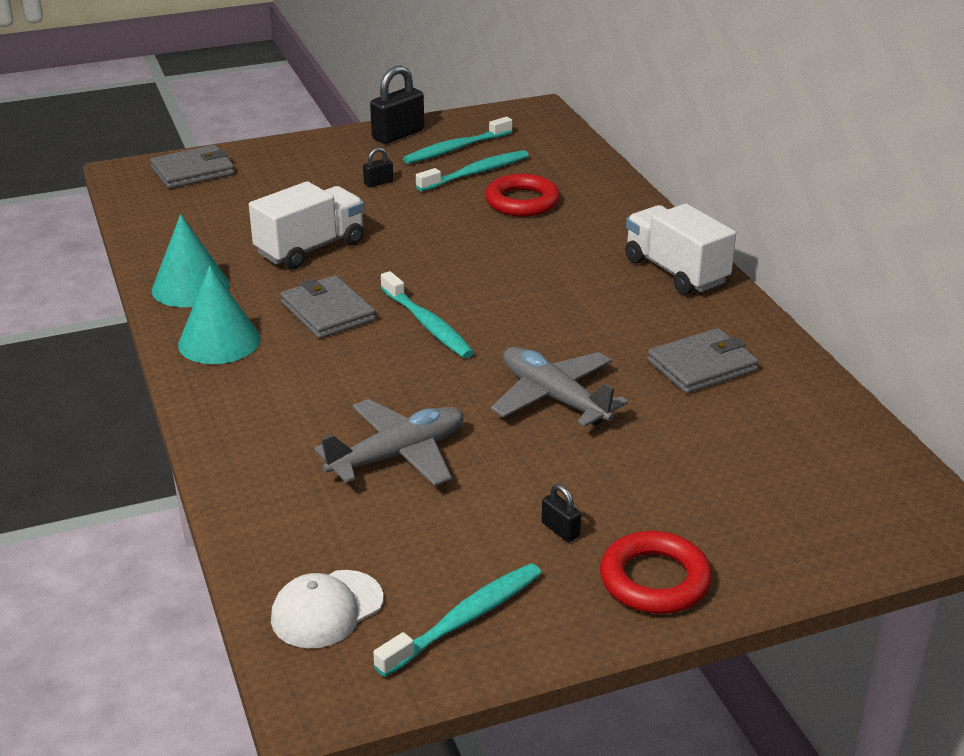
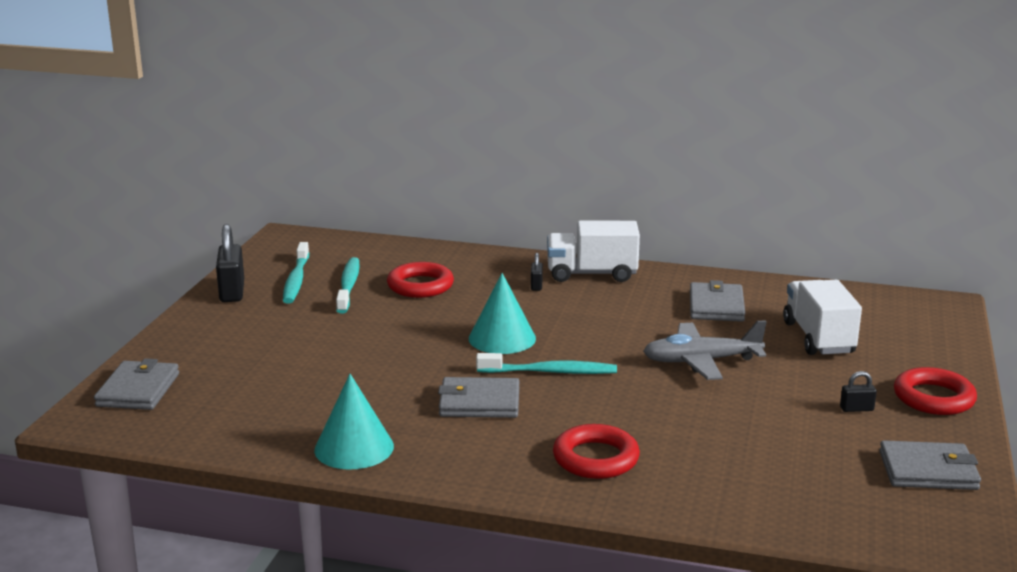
camera: 55 degrees left, 10 degrees down
(219, 341) = (464, 459): turquoise cone -> turquoise cone (502, 338)
(284, 404) = (595, 458): none -> red ring
(310, 248) = (367, 380): white truck -> white truck (818, 338)
(327, 609) = (879, 517): white cap -> none
(378, 183) = (301, 323): black padlock -> black padlock (536, 285)
(398, 455) = (714, 435): grey plane -> none
(464, 619) = (928, 471): turquoise toothbrush -> grey wallet

